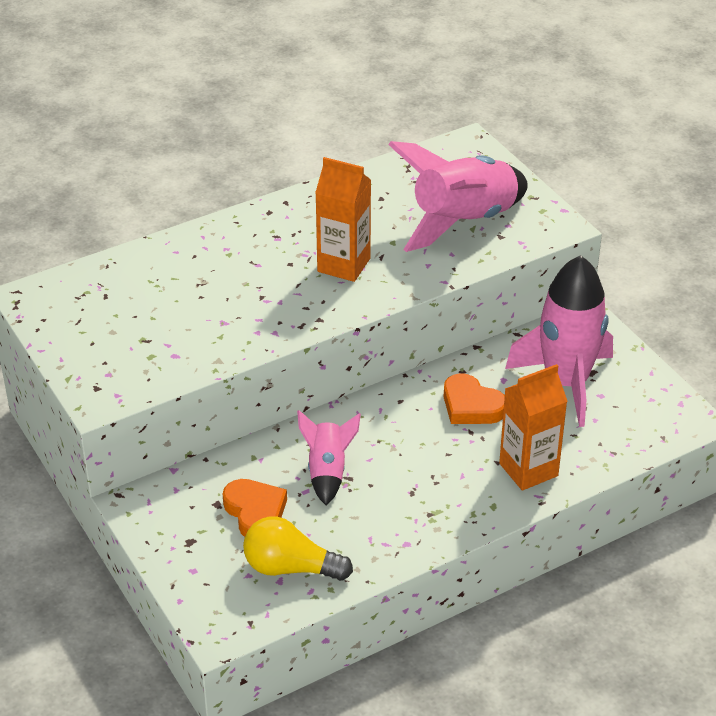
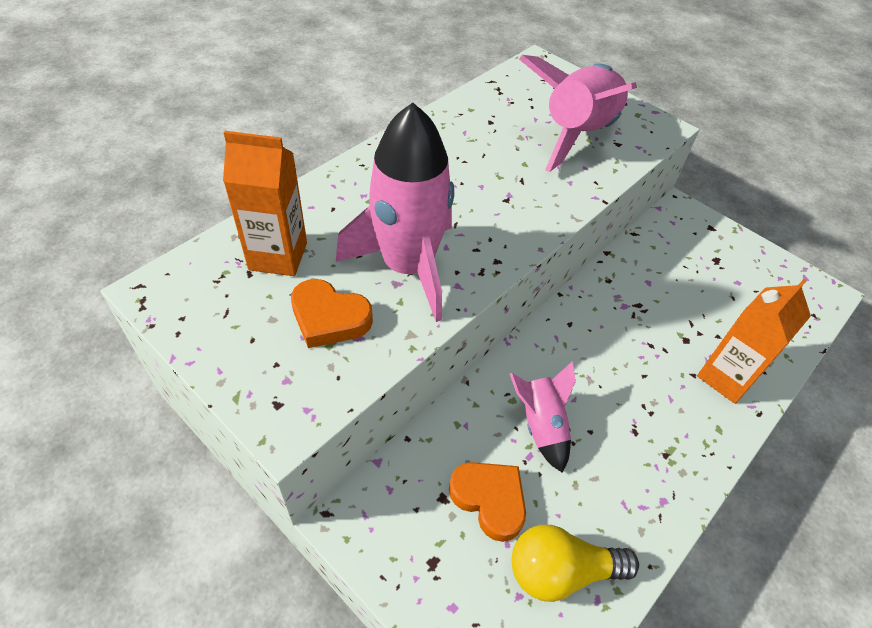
camera: 20 degrees left, 10 degrees up
(344, 265) = (491, 195): orange carton -> orange carton (278, 256)
(471, 406) = (636, 316): orange heart -> orange heart (329, 318)
(566, 382) = (702, 275): pink rocket -> pink rocket (408, 267)

